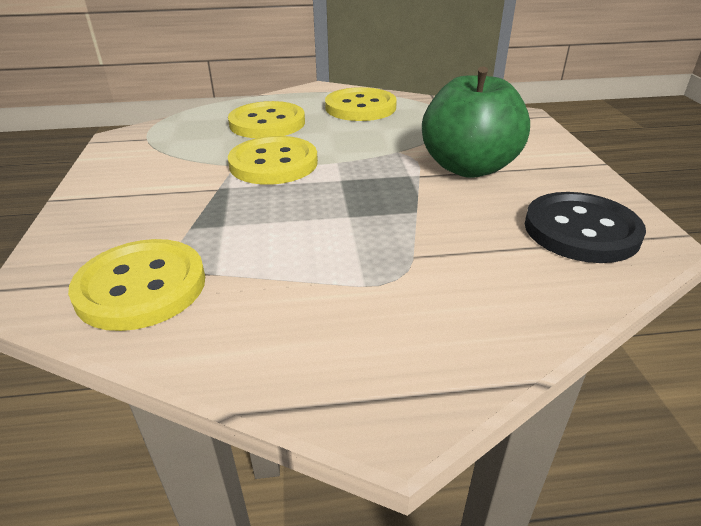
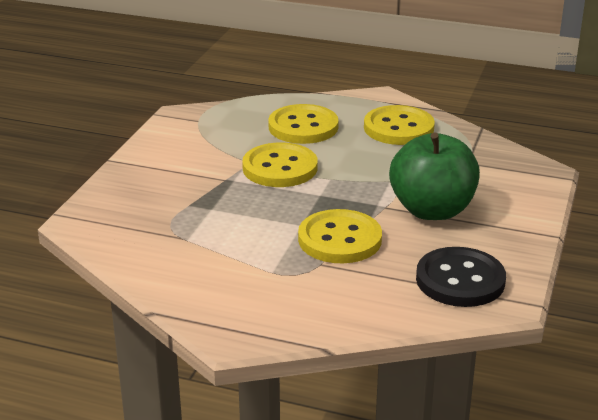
camera: 25 degrees right, 5 degrees down
(141, 287) = (139, 235): yellow button -> yellow button (339, 239)

